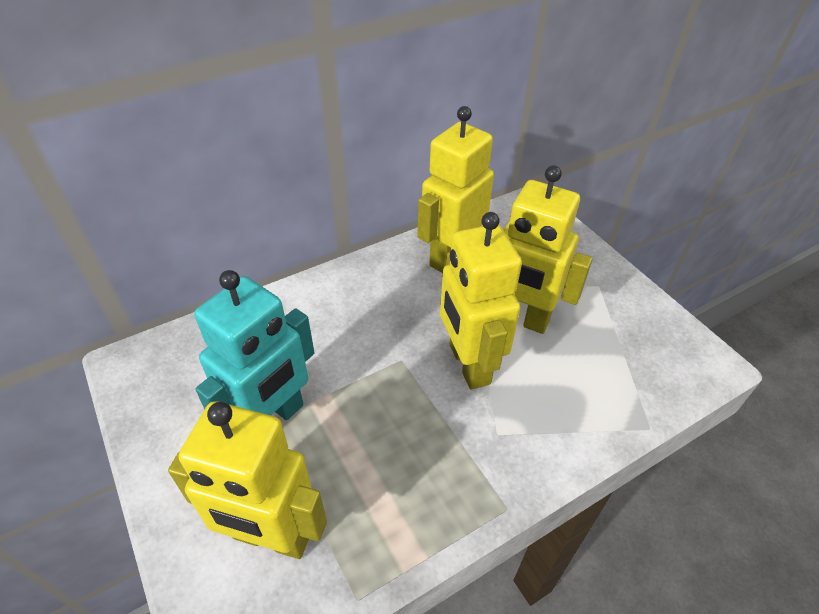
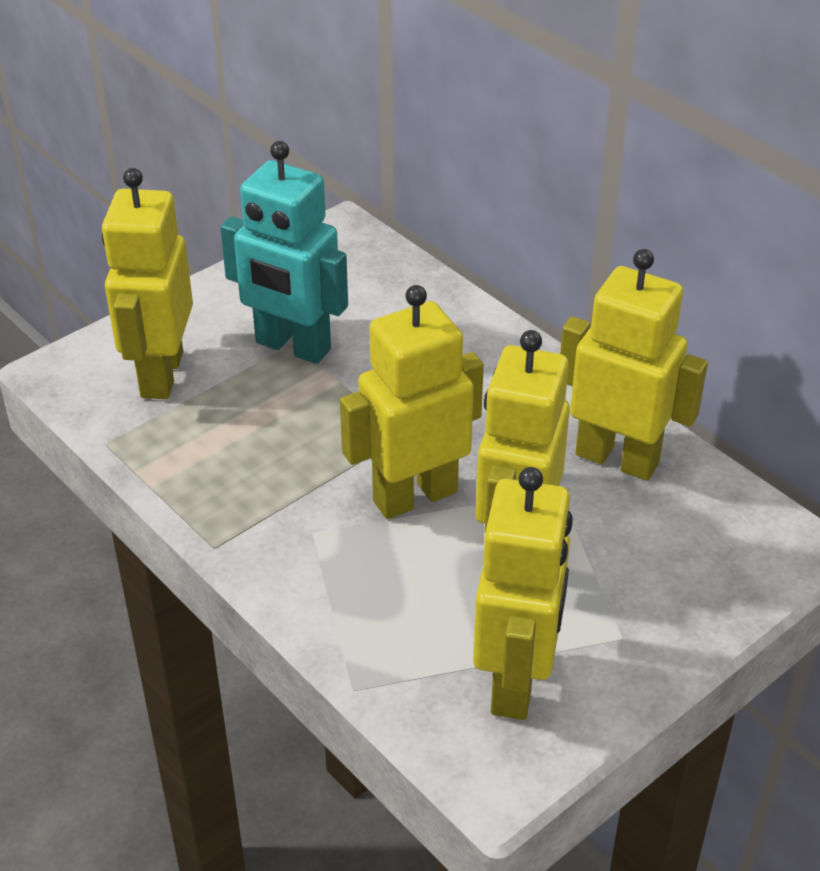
camera: 80 degrees right, 5 degrees down
(637, 339) = (516, 682): none -> yellow robot

